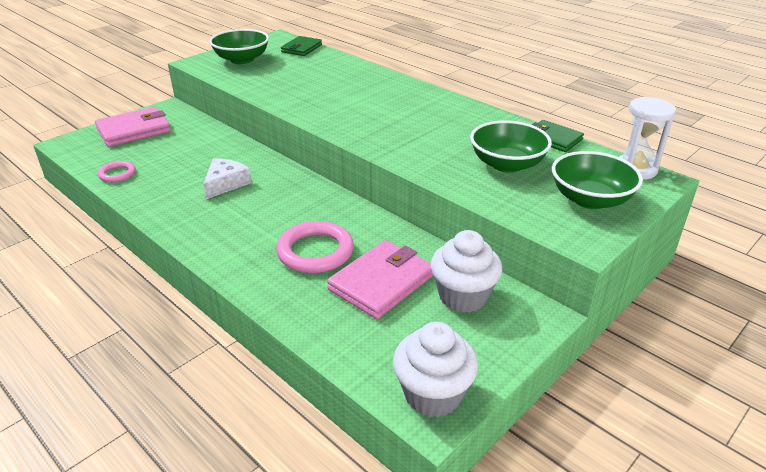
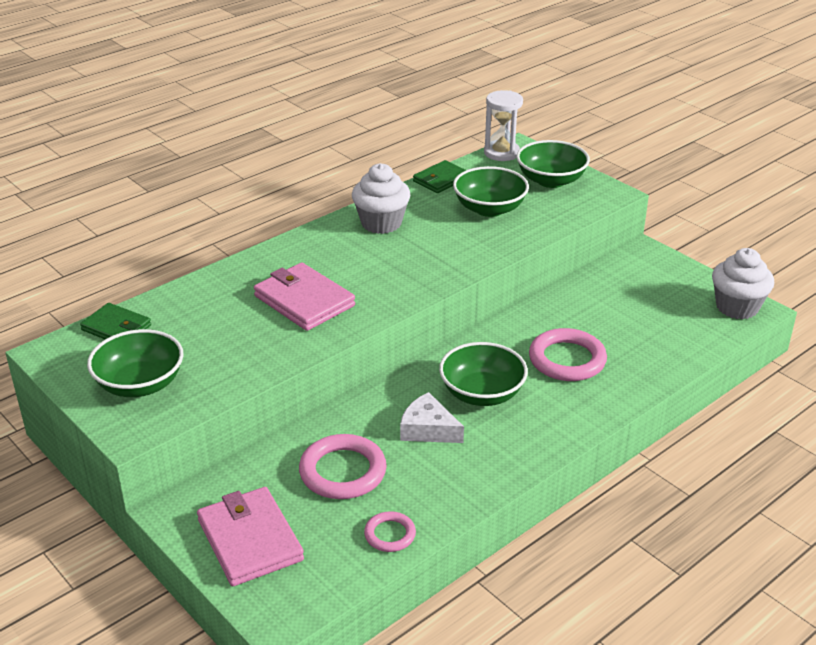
camera: 85 degrees left, 0 degrees up
(187, 154) = (343, 471): none -> pink ring
(267, 206) = (482, 393): none -> green bowl
(381, 282) = (612, 323): pink wallet -> pink wallet (304, 301)
(463, 296) = (626, 283): white cupcake -> white cupcake (381, 223)

